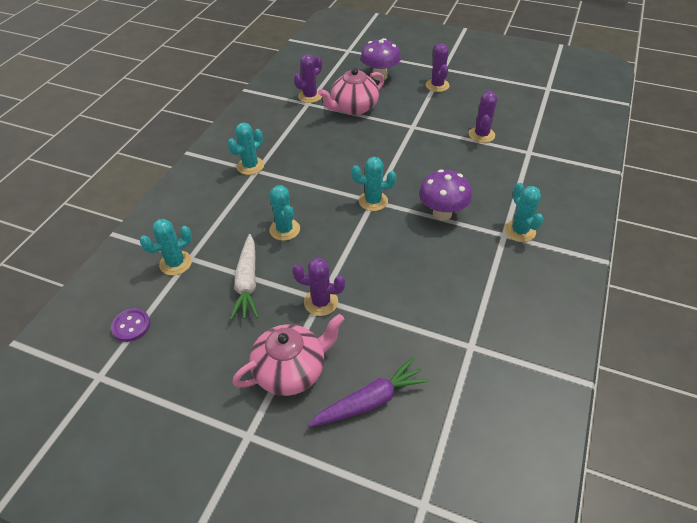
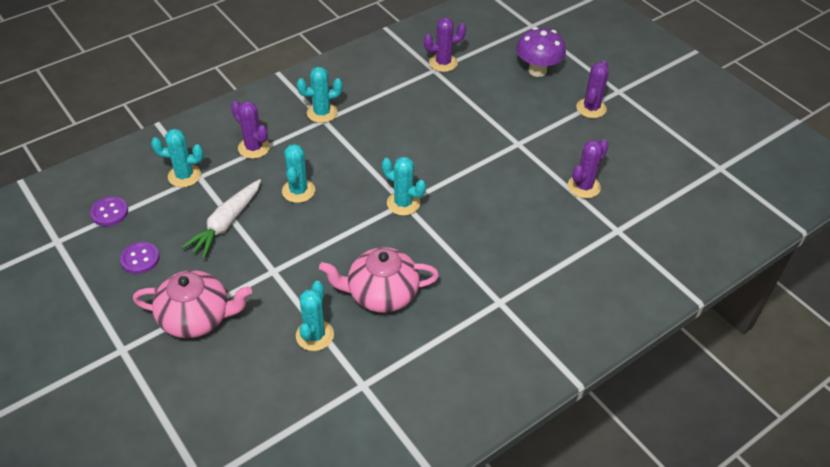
camera: 30 degrees right, 0 degrees up
(196, 349) = (140, 259): none -> purple button
(321, 302) = (270, 274): purple cactus -> purple cactus (254, 148)
(353, 108) = (476, 95): pink teapot -> pink teapot (381, 294)
(369, 401) = (234, 379): purple carrot -> none
(442, 213) = (458, 249): purple mushroom -> none
(519, 231) = (519, 306): turquoise cactus -> turquoise cactus (314, 335)

